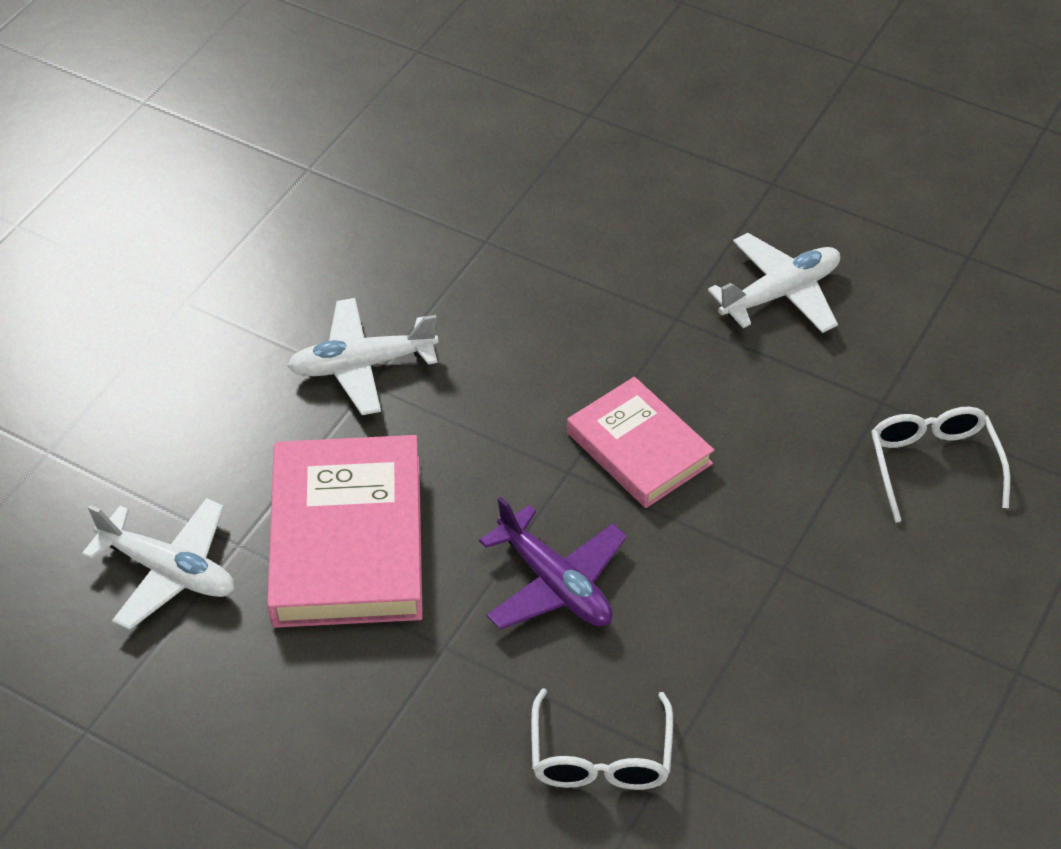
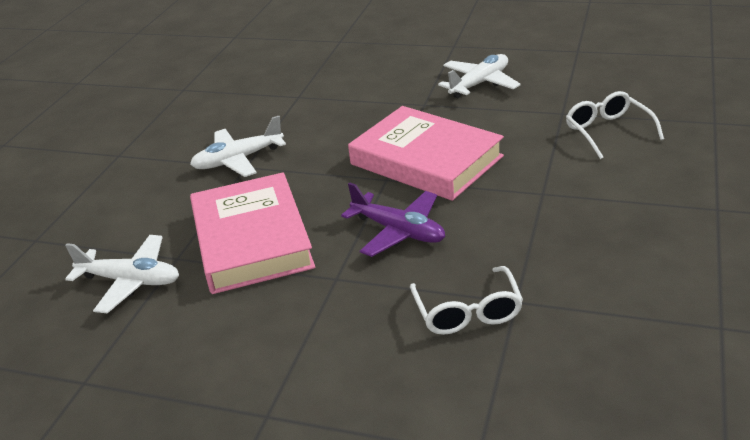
camera: 10 degrees left, 15 degrees down
(639, 448) = (426, 160): pink book -> pink book, size x1.59

